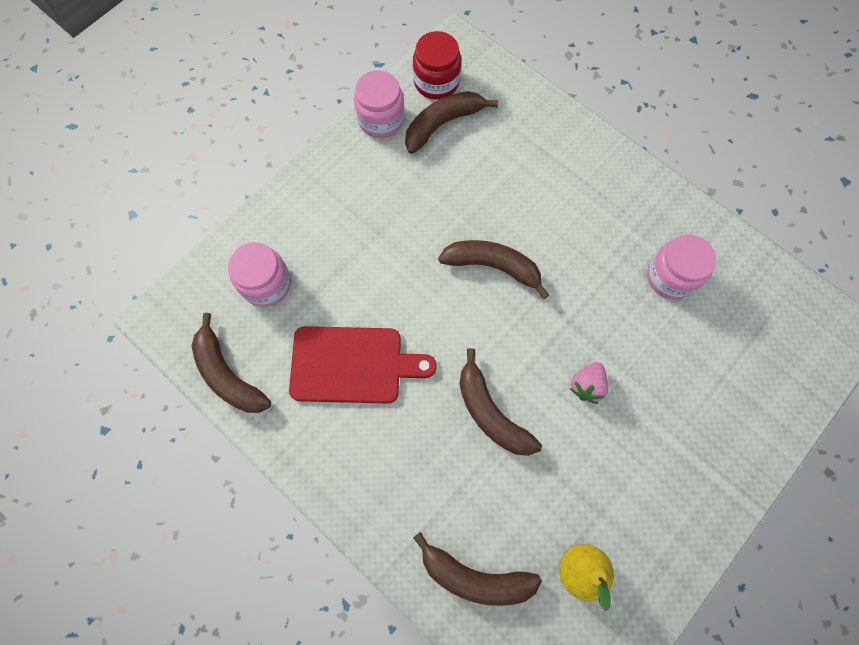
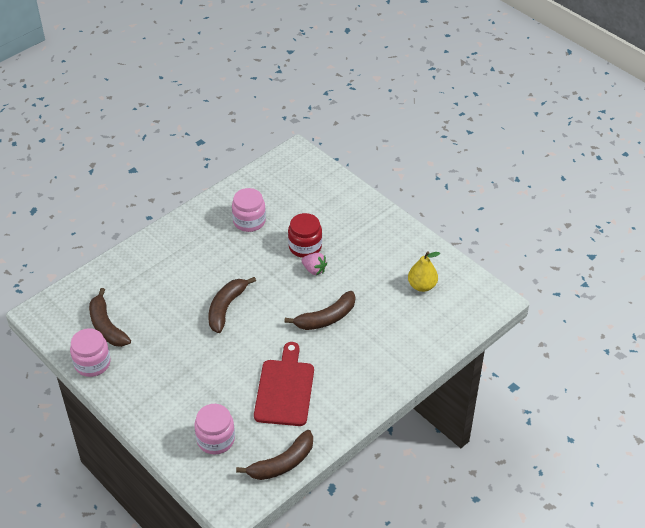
camera: 85 degrees left, 25 degrees down
(436, 82) = (68, 327): red jar -> red jar (305, 246)
(475, 576) = (423, 334): brown banana -> none

